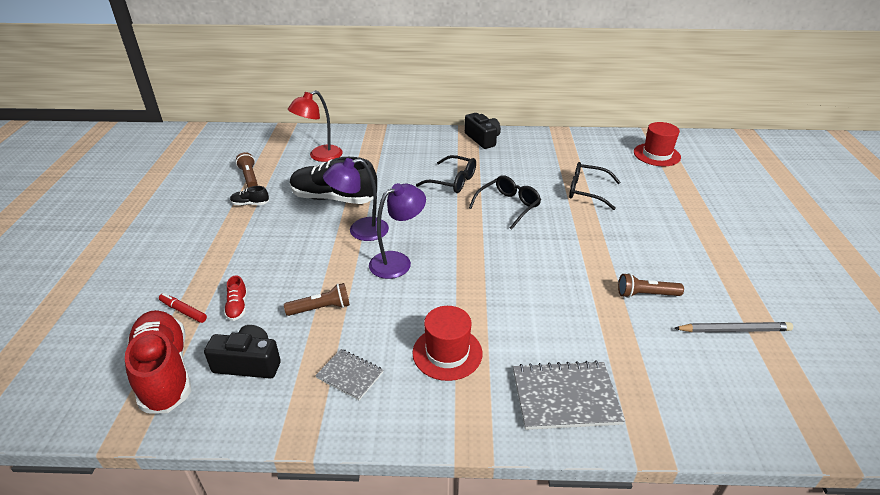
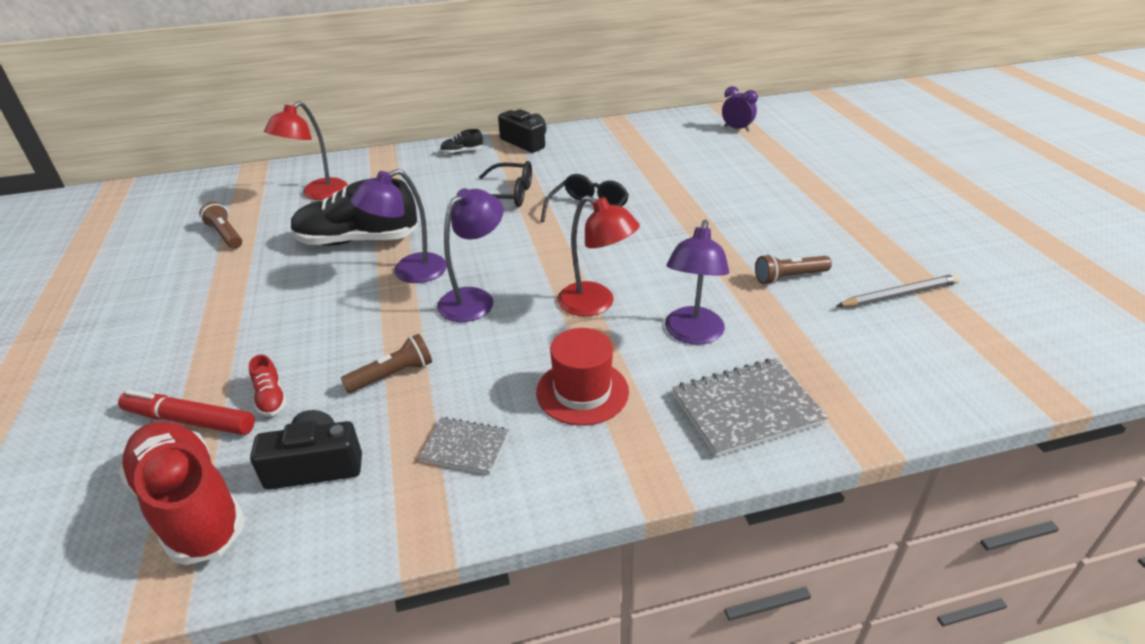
camera: 15 degrees left, 0 degrees up
(183, 311) = (190, 420): red marker -> red marker, size x1.61
(250, 204) = (239, 267): black shoe -> black shoe (462, 152)
(484, 284) = (596, 304): none -> red lamp
(548, 326) = (692, 334): none -> purple lamp
(587, 191) = (675, 179): black glasses -> none
(656, 155) = (736, 129): red hat -> purple clock

